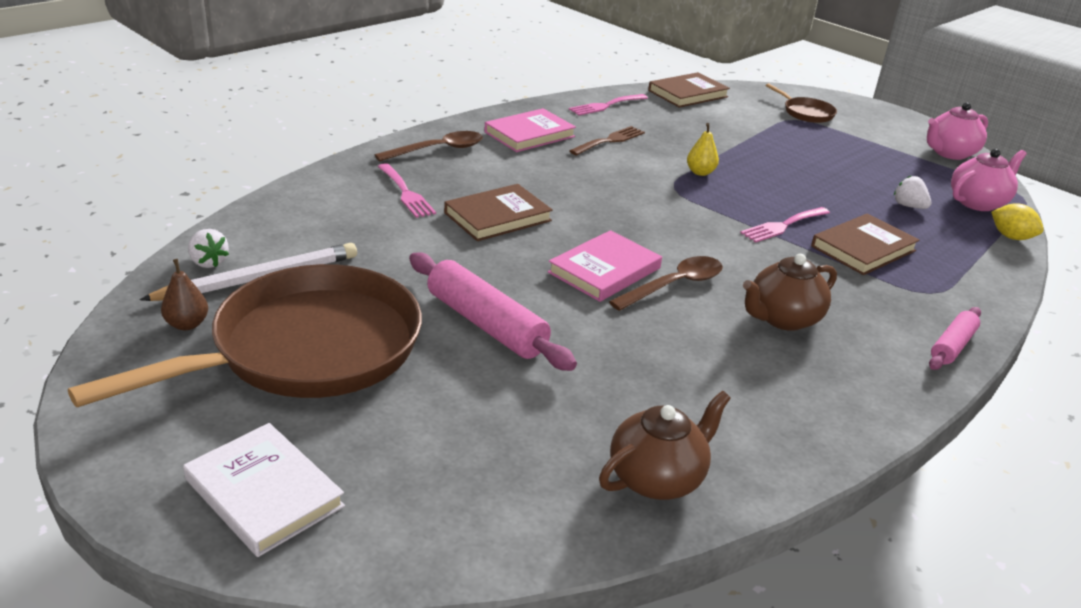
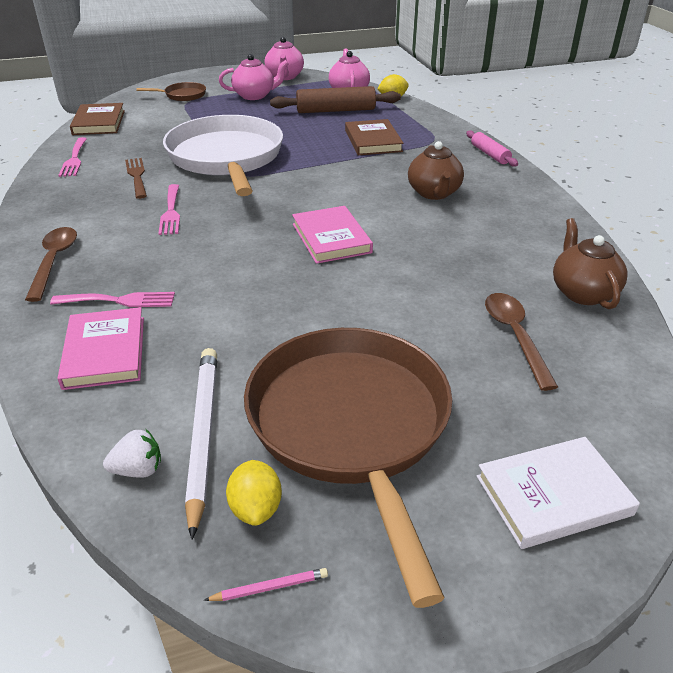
camera: 60 degrees left, 5 degrees up
(110, 351) = (270, 587): none -> pink pencil
(187, 324) = (256, 508): brown pear -> yellow lemon
(486, 324) = (370, 313): pink rolling pin -> none
(497, 217) = (210, 263): brown book -> none
(529, 134) = (82, 207): pink book -> pink book (104, 352)
(675, 285) = (370, 217): brown spoon -> brown spoon (515, 336)
(700, 172) = (226, 158): yellow pear -> white pan
(783, 226) = (325, 155): pink fork -> pink fork (171, 212)
(868, 149) = (255, 96): none -> pink teapot
(908, 206) = (335, 110): white strawberry -> brown rolling pin

